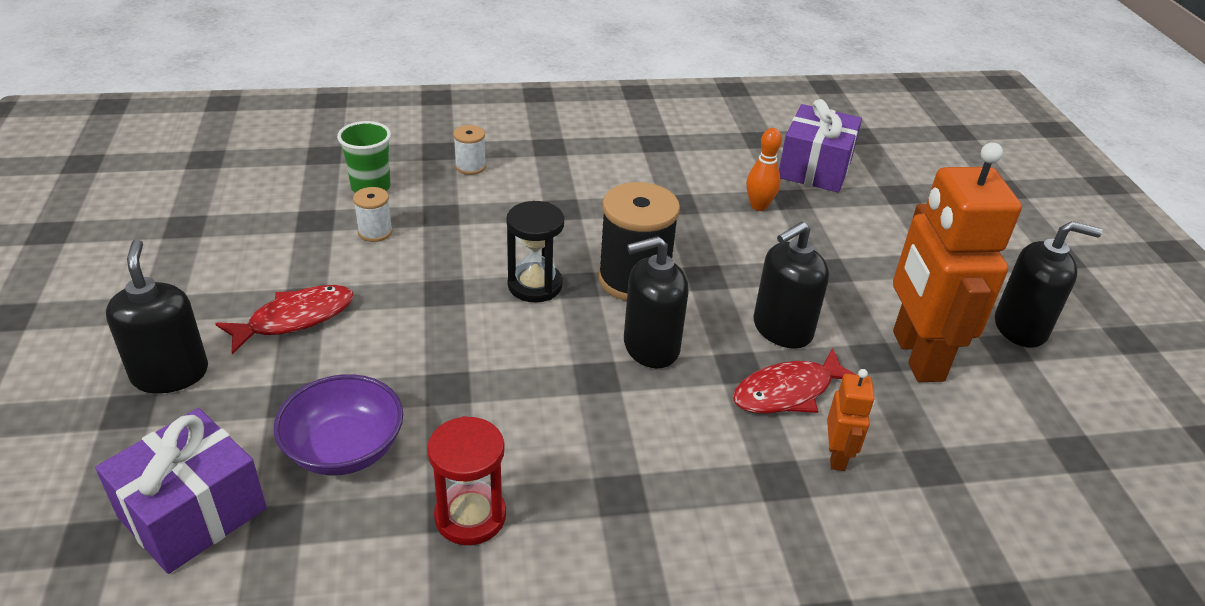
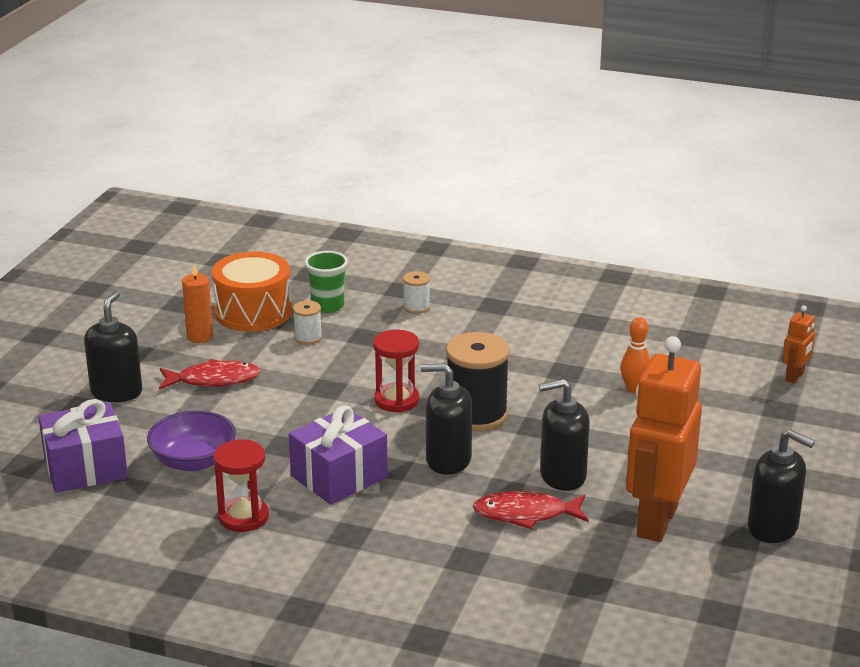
camera: 30 degrees right, 10 degrees down
(238, 263) = (200, 337): none -> orange candle
(286, 215) = (253, 312): none -> orange drum
(535, 285) = (396, 400): black hourglass -> red hourglass
(815, 168) = (719, 372): purple gift -> purple gift (339, 476)
(837, 456) = (523, 559): orange robot -> orange robot (795, 377)

